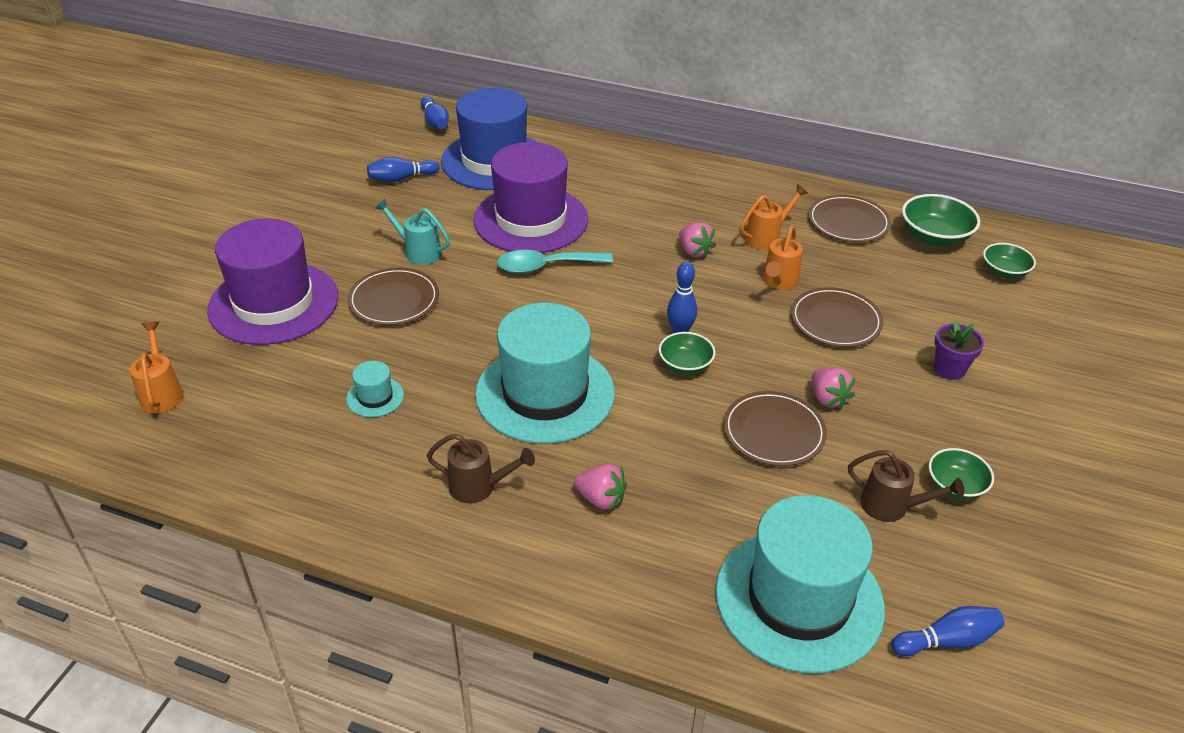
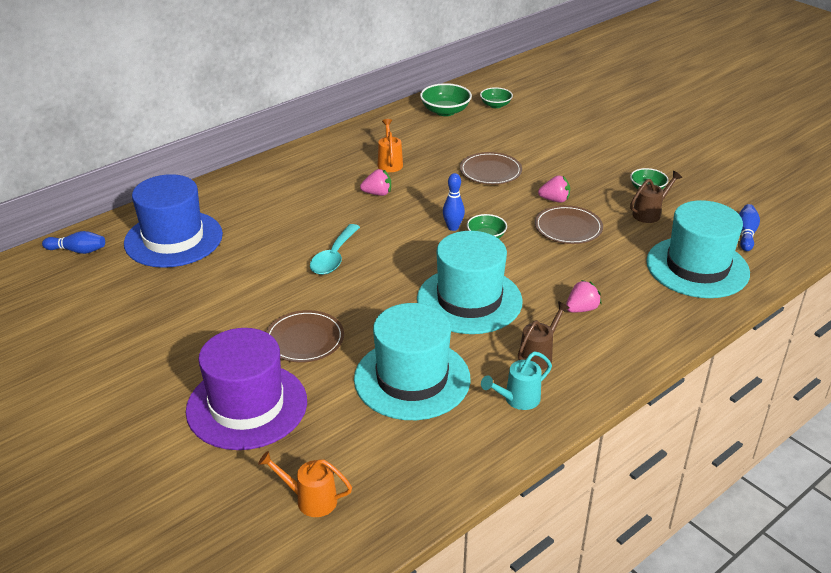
camera: 60 degrees left, 5 degrees down
(375, 397) = (412, 379): turquoise hat -> turquoise hat, size x2.46
(401, 178) = (142, 291): blue bowling pin -> none
(418, 252) = (255, 310): turquoise watering can -> turquoise watering can (517, 399)
(531, 220) = (270, 246): purple hat -> none
(778, 282) = (437, 175): orange watering can -> none
(848, 222) = (403, 131): brown plate -> none
(949, 369) = (560, 154): purple flower pot -> none

